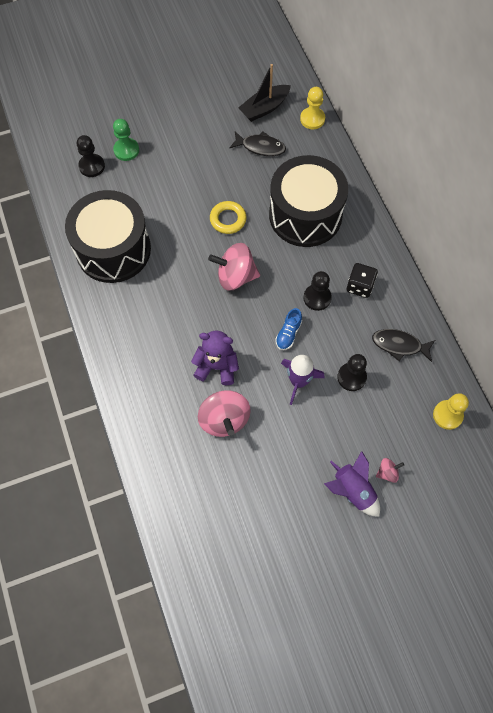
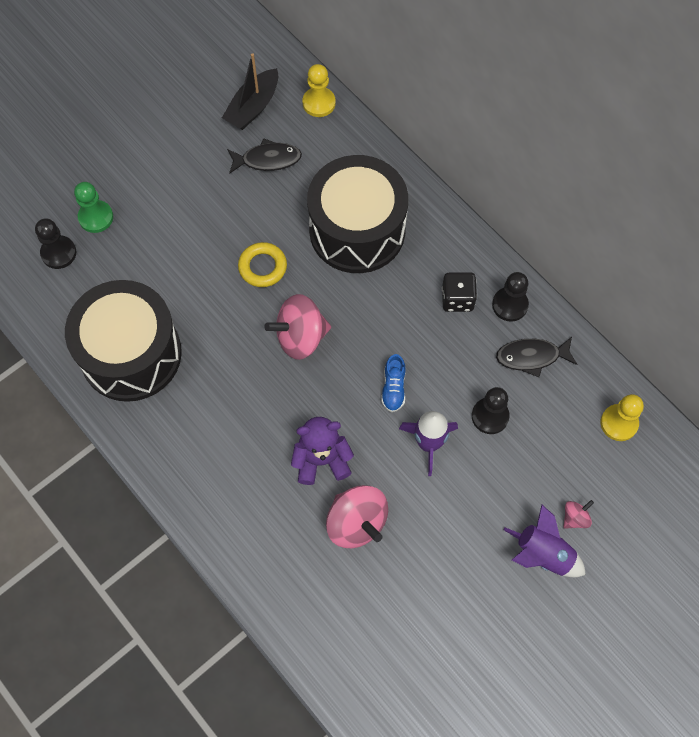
camera: 20 degrees left, 0 degrees up
(317, 298) = (411, 331): black pawn -> black pawn (510, 305)

